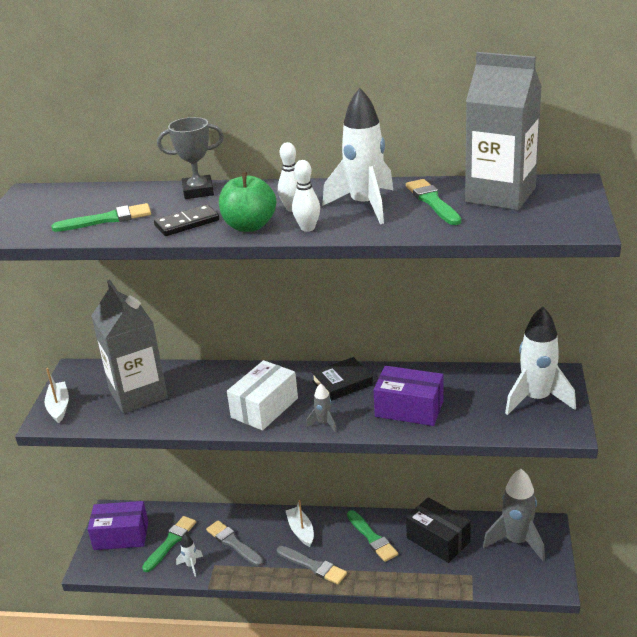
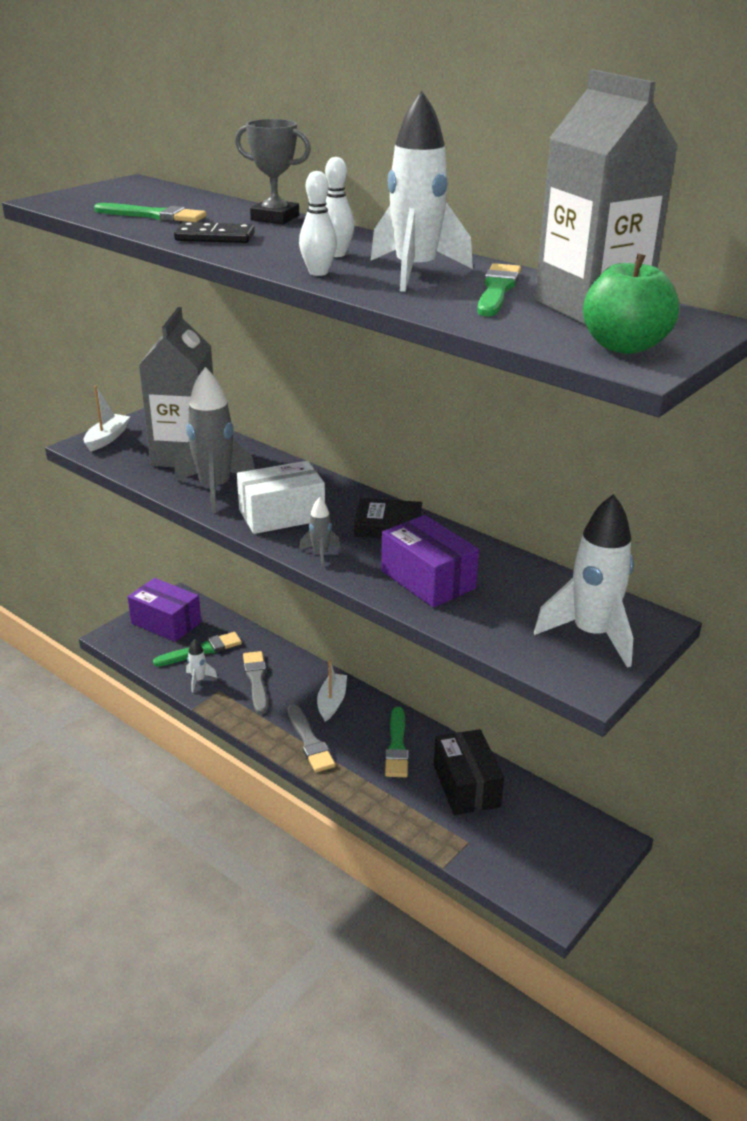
camera: 30 degrees right, 0 degrees up
(249, 226) = (266, 255): green apple -> green apple (624, 346)
(516, 541) = (557, 835): grey rocket -> grey rocket (214, 489)

